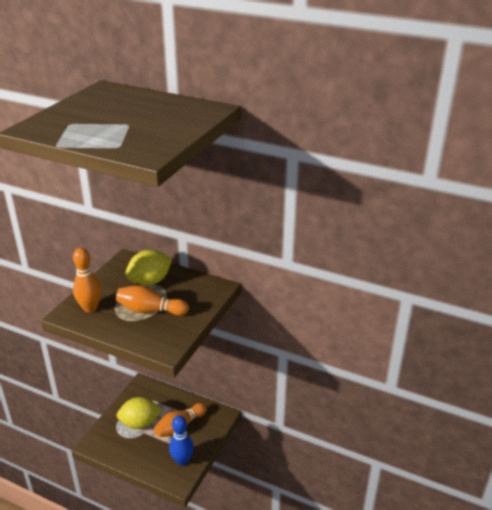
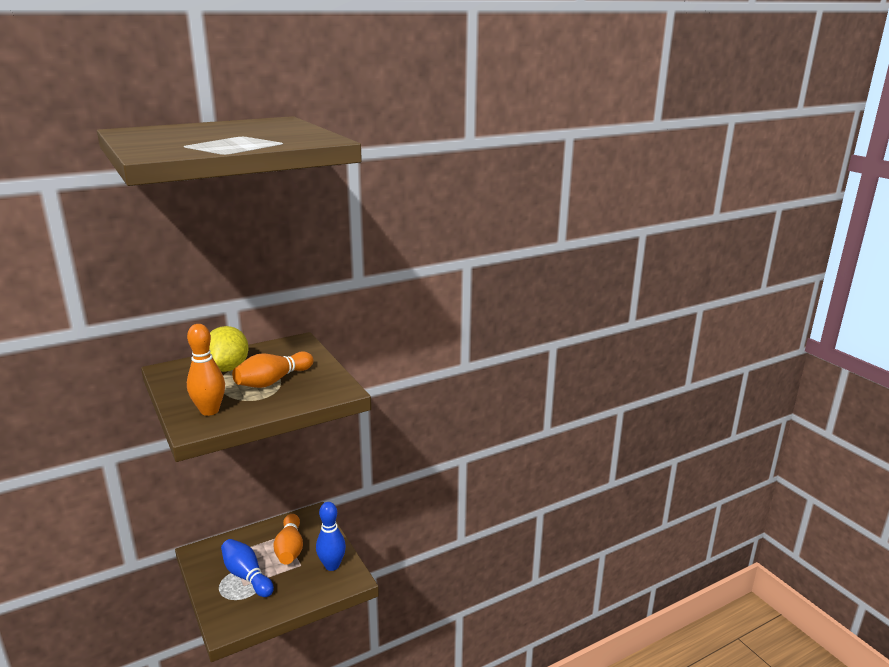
camera: 55 degrees left, 10 degrees down
(140, 423) = (247, 576): yellow lemon -> blue bowling pin

